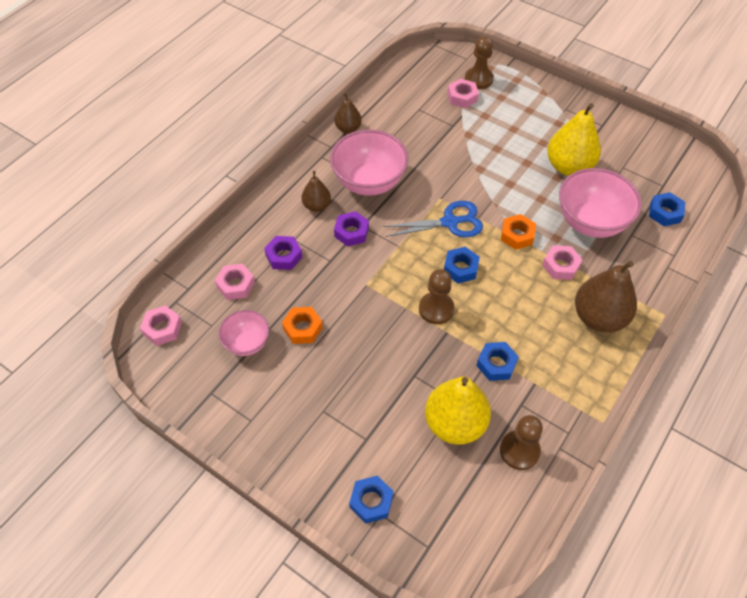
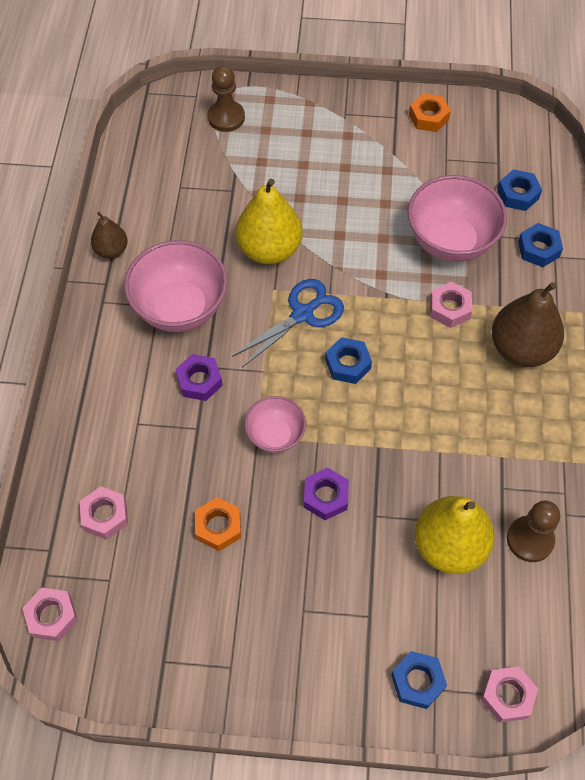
camera: 30 degrees left, 5 degrees up
(247, 343) = (165, 579): pink bowl -> pink bowl (275, 435)
(284, 256) = (139, 450): purple nut -> purple nut (326, 497)
(317, 206) = (137, 367): brown pear -> none
(436, 309) = (351, 426): brown pawn -> none
(462, 97) = (221, 149): pink nut -> pink nut (507, 696)
(496, 364) = (451, 456): blue nut -> blue nut (538, 249)
(517, 235) = (383, 294): orange nut -> orange nut (428, 117)
(568, 167) = (389, 185): yellow pear -> yellow pear (269, 249)

